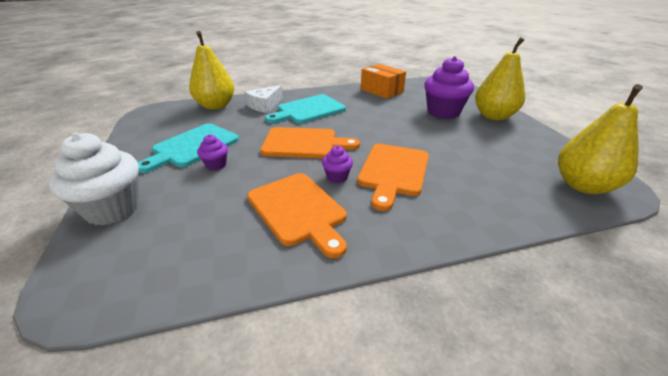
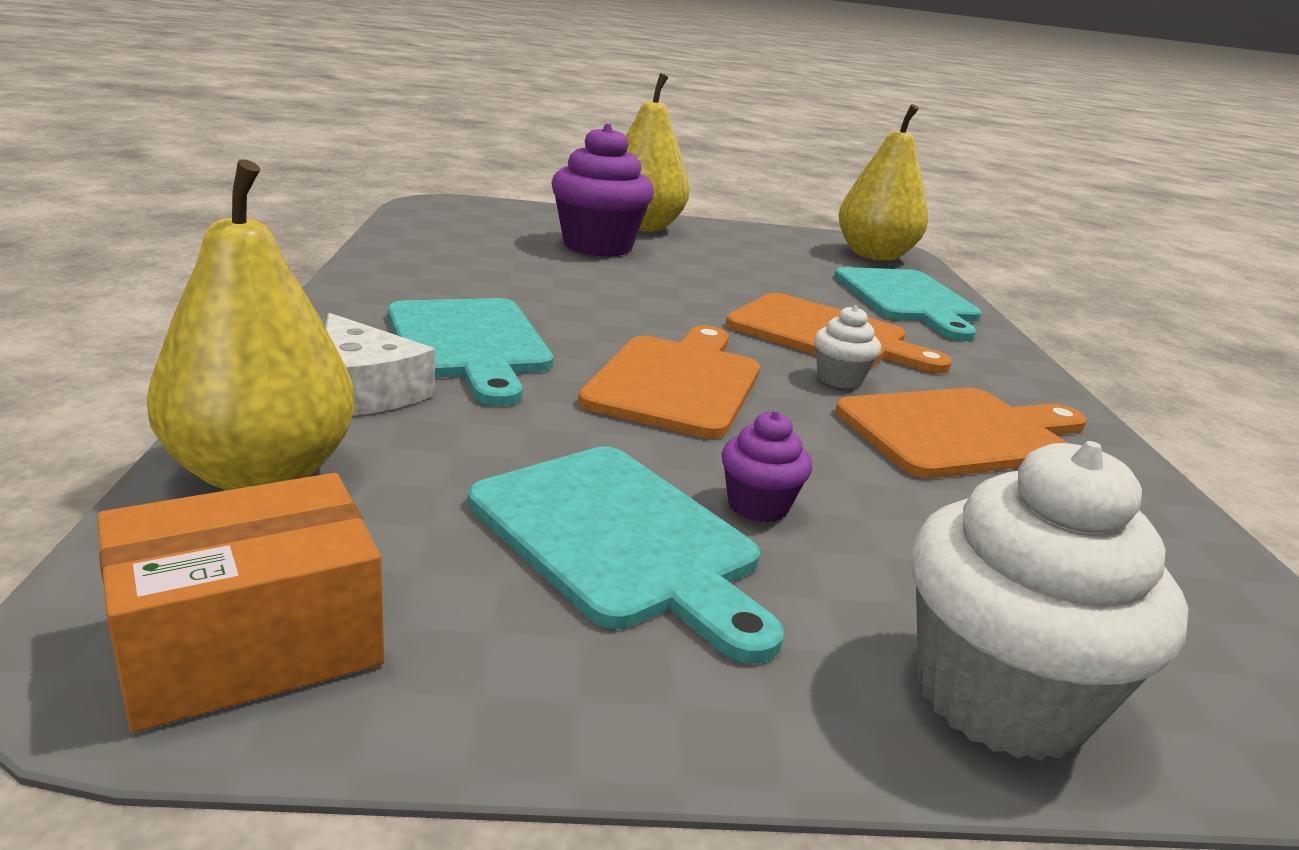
camera: 80 degrees left, 10 degrees down
(337, 177) = (839, 379): purple cupcake -> white cupcake
(381, 91) = (424, 255): orange box -> orange box (250, 643)
(495, 198) = (908, 300): none -> turquoise cutting board

